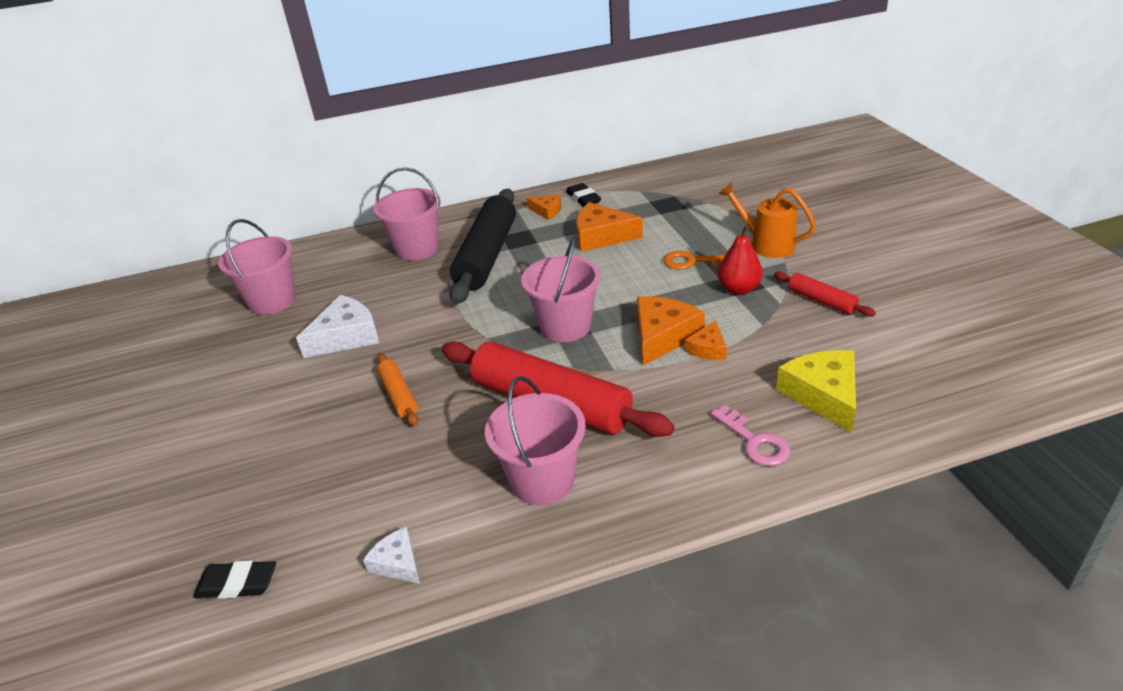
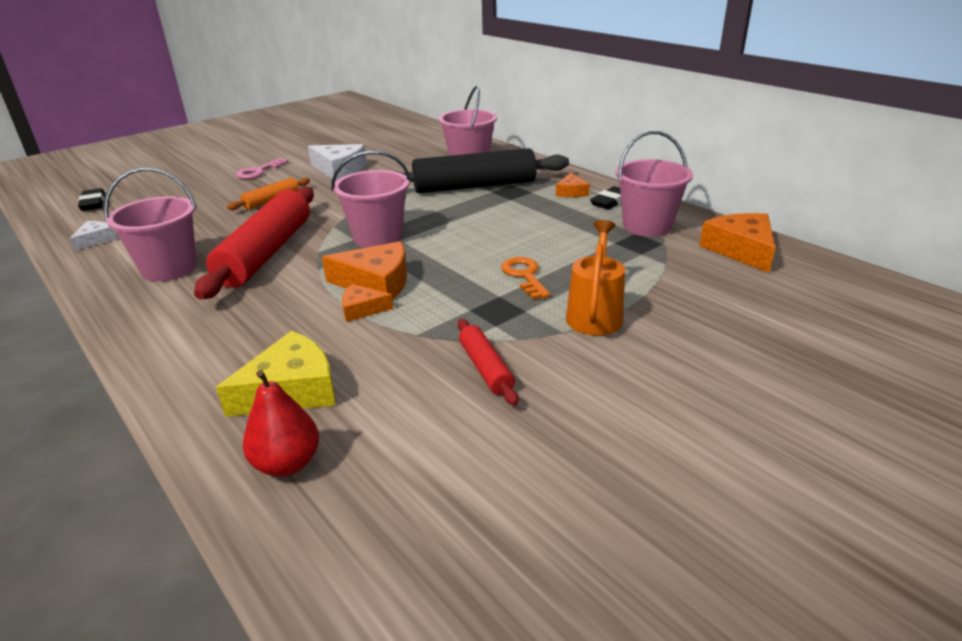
camera: 65 degrees right, 5 degrees down
(272, 301) = (375, 141): pink bucket -> pink bucket (647, 226)
(601, 236) = (542, 223): orange cheese -> orange cheese (741, 250)
(738, 289) = (483, 310): red pear -> red pear (287, 464)
(754, 441) = (212, 356): pink key -> pink key (258, 171)
(821, 300) = (485, 368): red rolling pin -> red rolling pin turned 45 degrees counterclockwise

